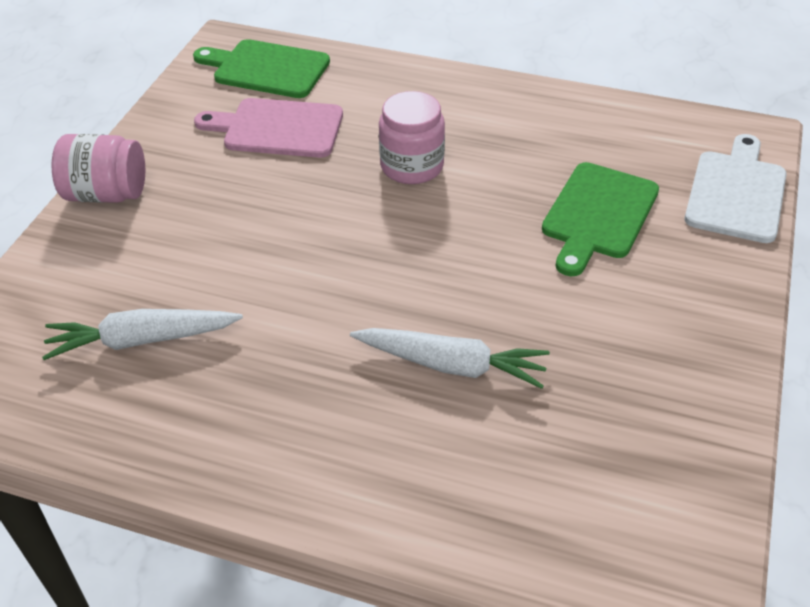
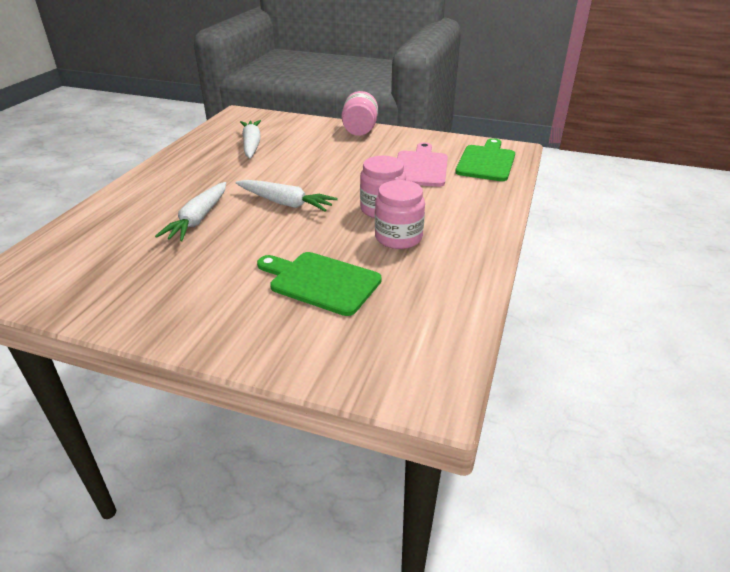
camera: 90 degrees right, 10 degrees down
(394, 266) = (285, 203): none -> white carrot
(486, 152) = (398, 237): none -> pink jar
(736, 192) = (341, 364): white cutting board -> none

